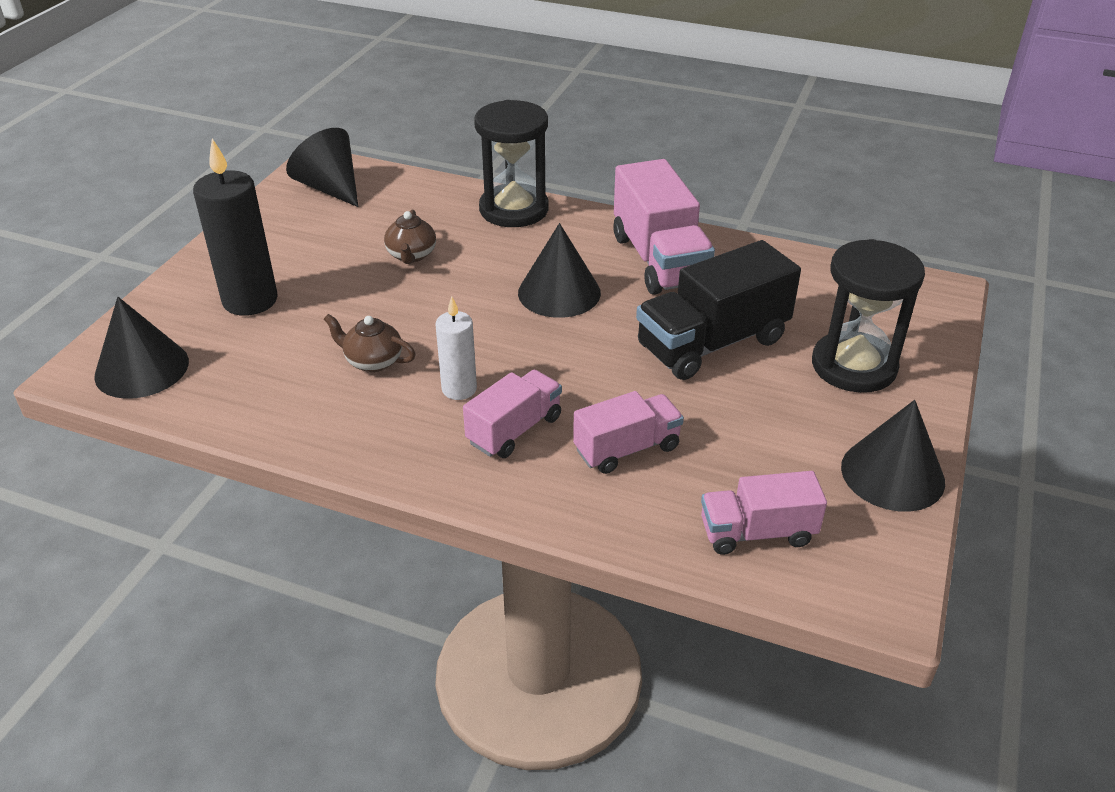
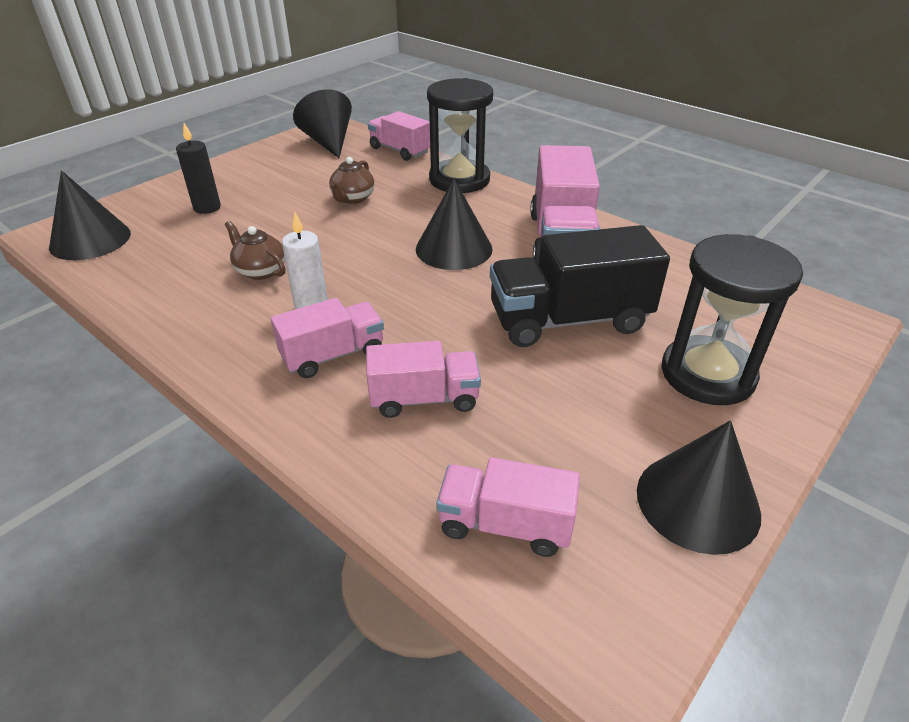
camera: 20 degrees right, 0 degrees up
(250, 300) = (207, 208): black candle -> black candle, size x0.58
(422, 184) = (399, 151): none -> pink truck

